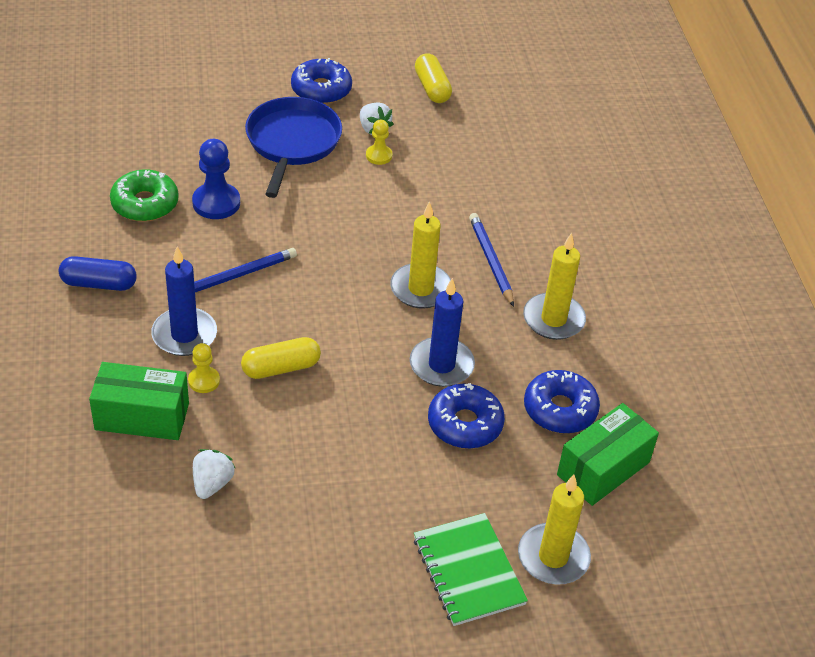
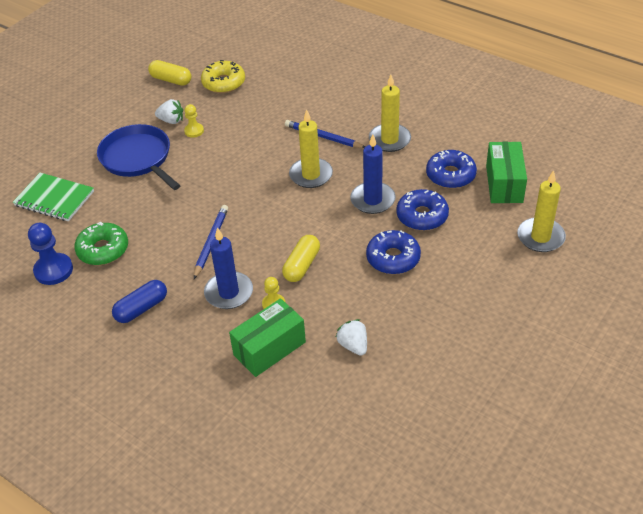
camera: 40 degrees left, 0 degrees up
(216, 203) = (143, 218): blue pawn -> blue pawn (53, 270)
(321, 89) = (112, 122): blue donut -> blue donut (393, 258)
(468, 571) = (518, 274): green notebook -> green notebook (54, 199)
(477, 129) = (223, 83): none -> yellow donut

